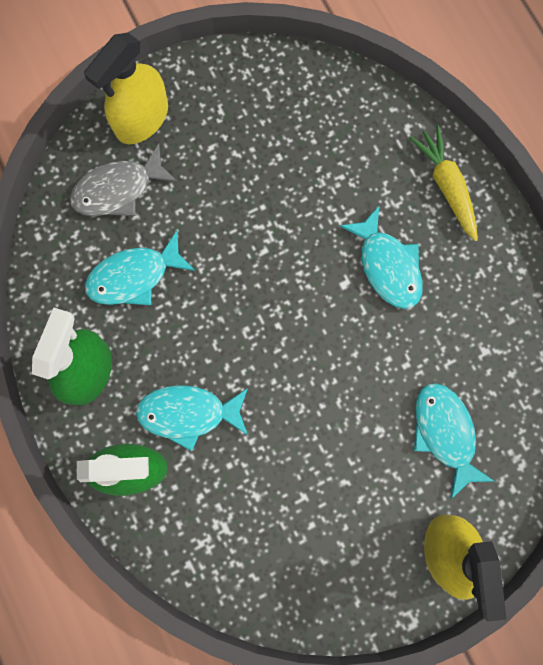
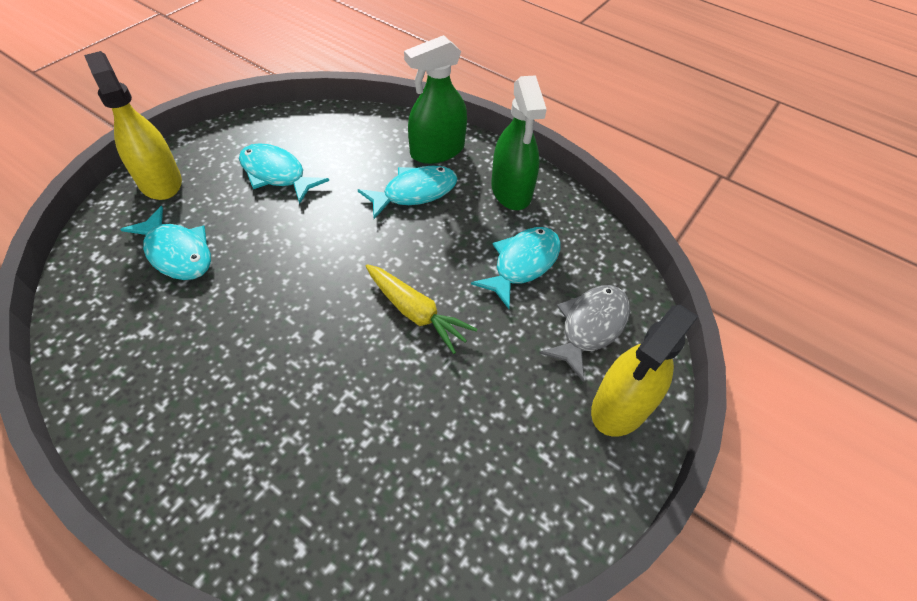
camera: 150 degrees right, 25 degrees down
(142, 119) = (621, 405): yellow spray bottle -> yellow spray bottle turned 150 degrees counterclockwise
(387, 266) = (276, 369): turquoise fish -> turquoise fish (276, 174)
(446, 185) = (226, 491): yellow carrot -> yellow carrot (416, 313)

